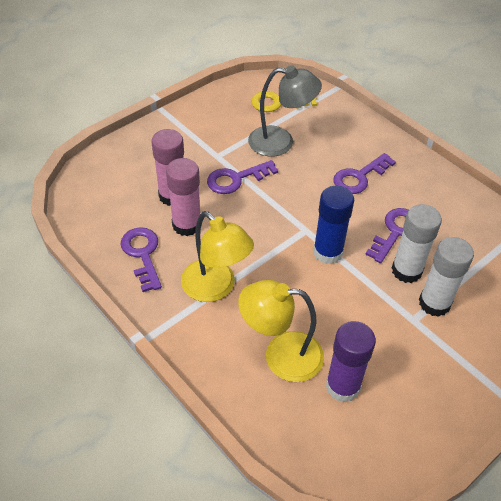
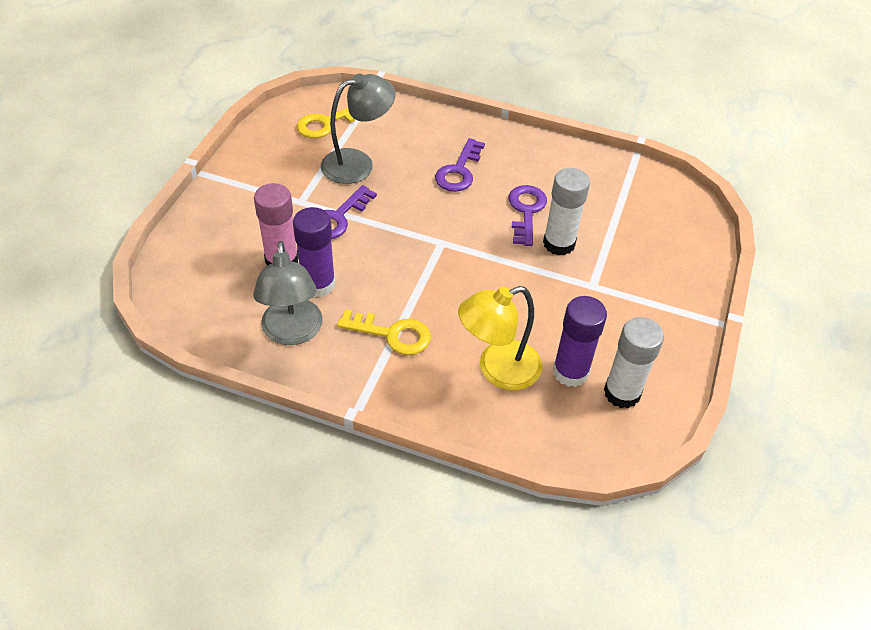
camera: 30 degrees left, 0 degrees up
(142, 254) = (292, 333): purple key -> grey lamp
(187, 225) = (318, 284): pink glue stick -> purple glue stick
(216, 288) = (392, 334): yellow lamp -> yellow key
(328, 252) = (477, 255): blue glue stick -> none
(434, 303) = (601, 263): white glue stick -> white glue stick (622, 393)

